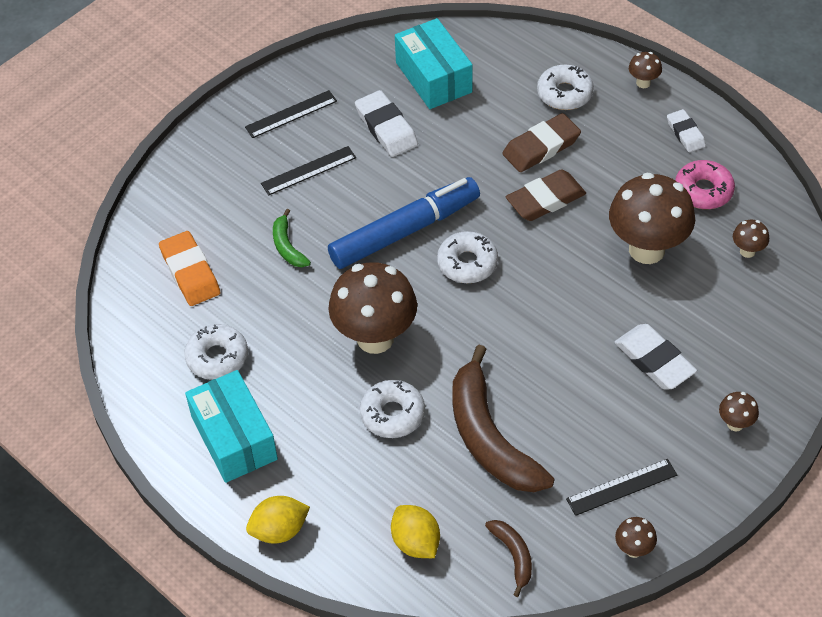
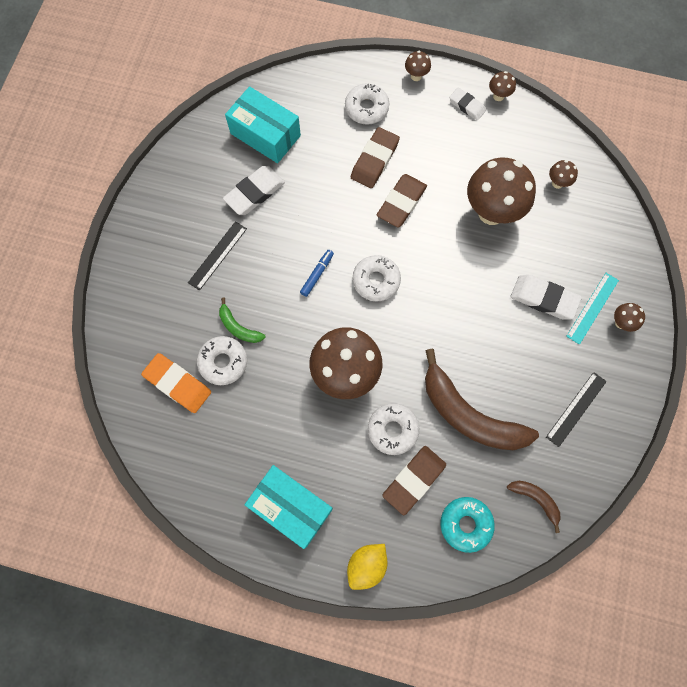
camera: 30 degrees left, 20 degrees up
(217, 357) = (240, 446): white donut -> white donut (223, 362)
(291, 114) = (176, 212): black ruler -> none
(385, 473) = (414, 480): none -> brown eraser
(386, 127) = (254, 193): white eraser -> white eraser turned 75 degrees counterclockwise
(405, 231) = (317, 274): blue marker -> blue marker, size x0.40
(416, 542) = (465, 524): yellow lemon -> turquoise donut
(633, 549) = (609, 453): brown mushroom -> brown mushroom (498, 96)
(703, 191) = (503, 147): pink donut -> none
(709, 394) = (592, 308): none -> turquoise ruler

